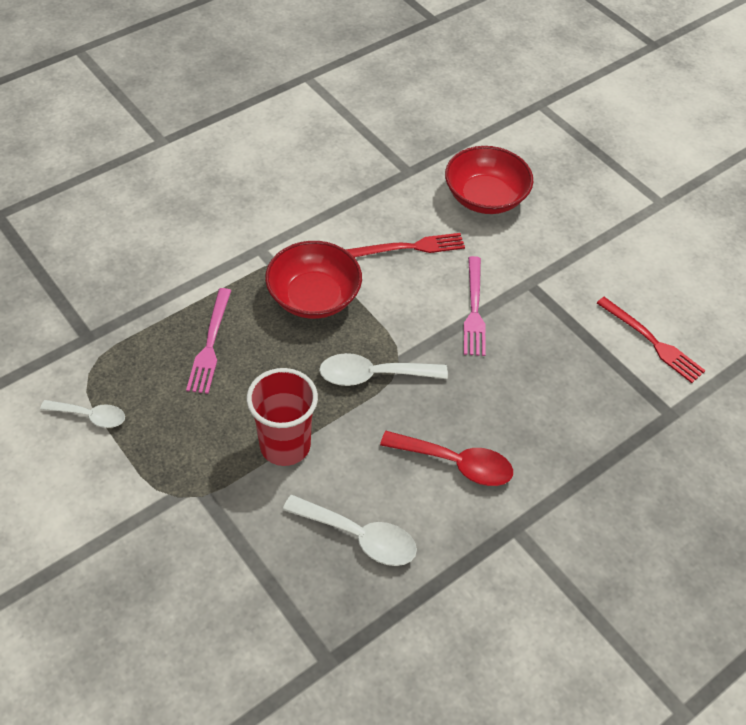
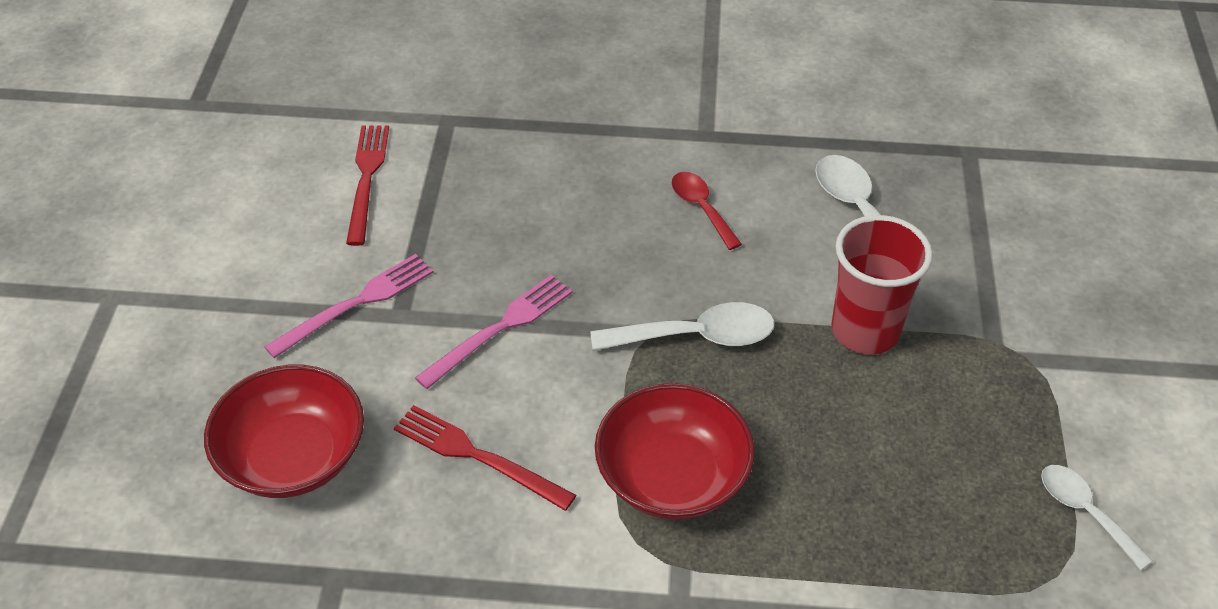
camera: 135 degrees left, 5 degrees down
(210, 344) = (863, 504): pink fork -> pink fork (356, 304)
(373, 375) = (695, 337): white spoon -> white spoon turned 45 degrees counterclockwise
(455, 463) = (701, 208): red spoon -> red spoon, size x0.66

